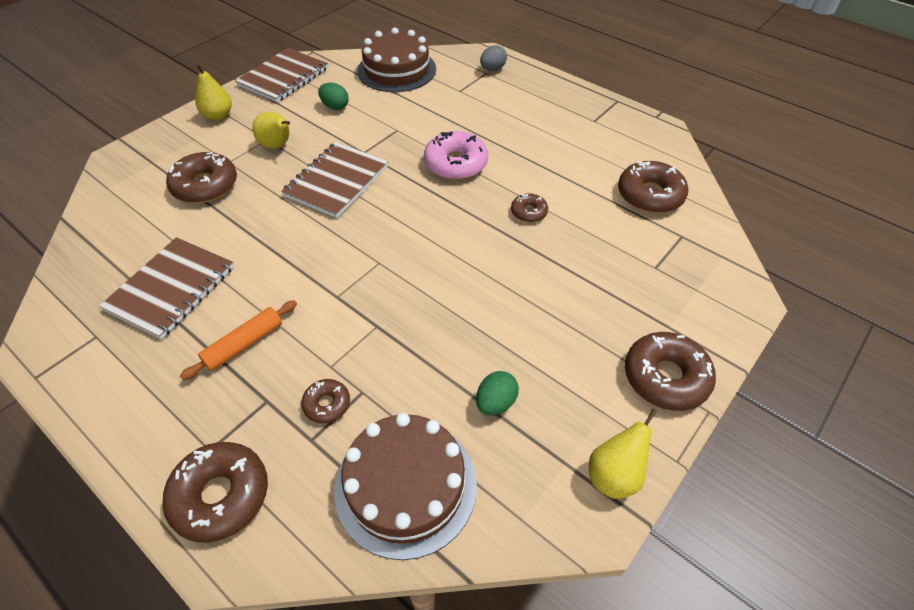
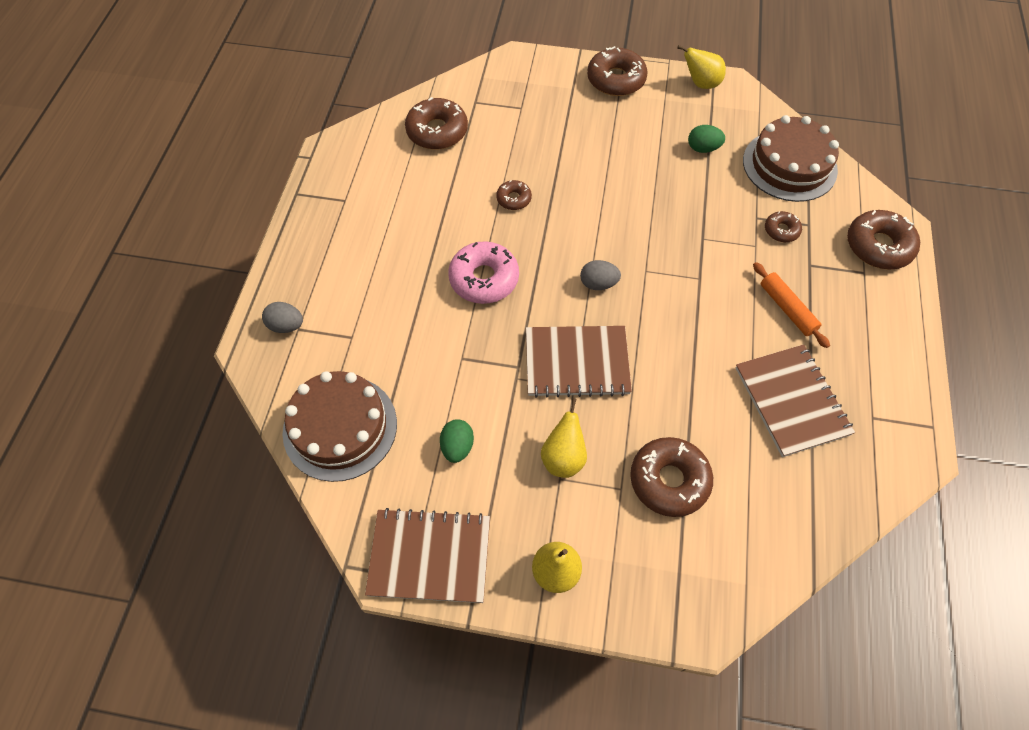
camera: 120 degrees left, 10 degrees up
(171, 288) = (791, 401): brown notebook -> brown notebook turned 75 degrees clockwise
(244, 344) = (787, 309): orange rolling pin -> orange rolling pin turned 45 degrees clockwise
(393, 225) = (598, 284): none -> grey egg

